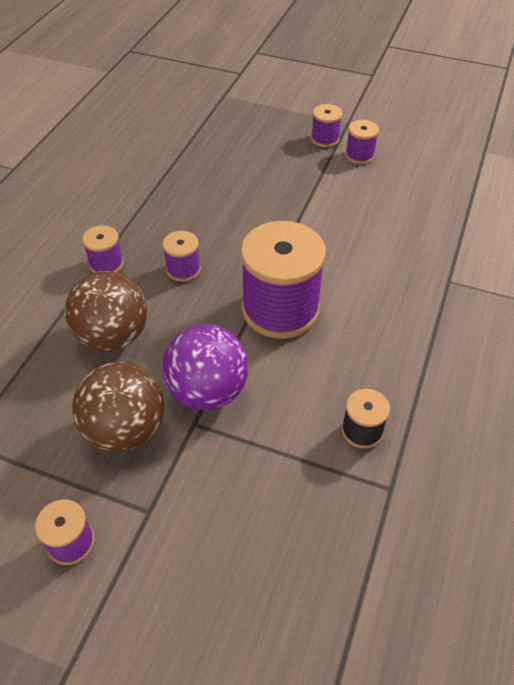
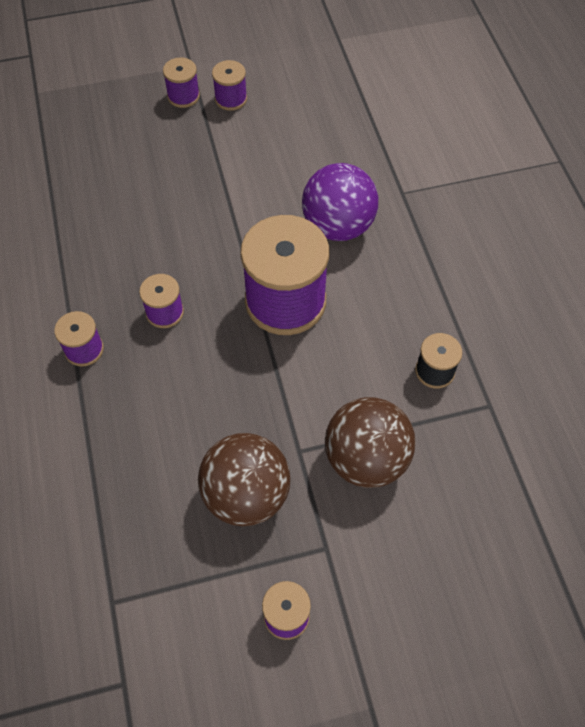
camera: 35 degrees left, 10 degrees up
(113, 336) = (157, 417): brown ball -> brown ball (366, 459)
(207, 391) = (286, 416): purple ball -> purple ball (338, 226)

